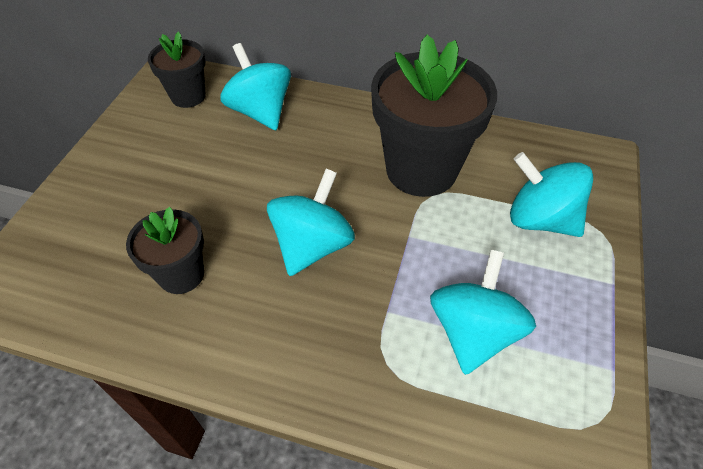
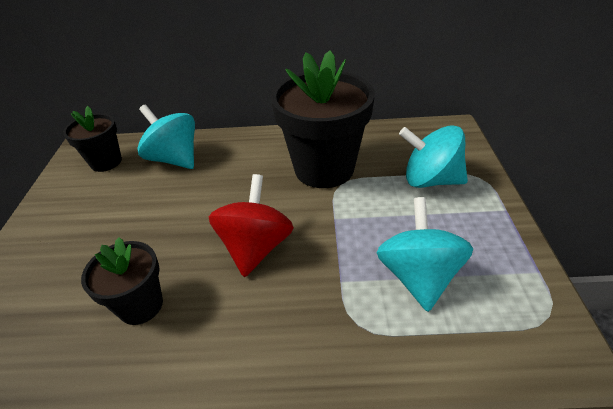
camera: 15 degrees left, 10 degrees down
(312, 245) = (255, 247): turquoise spinning top -> red spinning top

